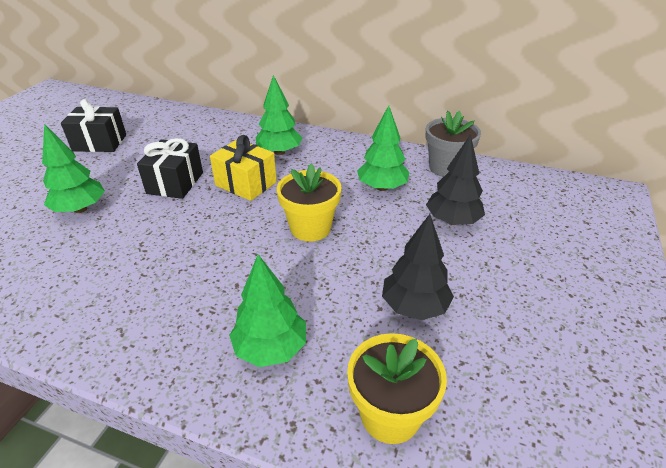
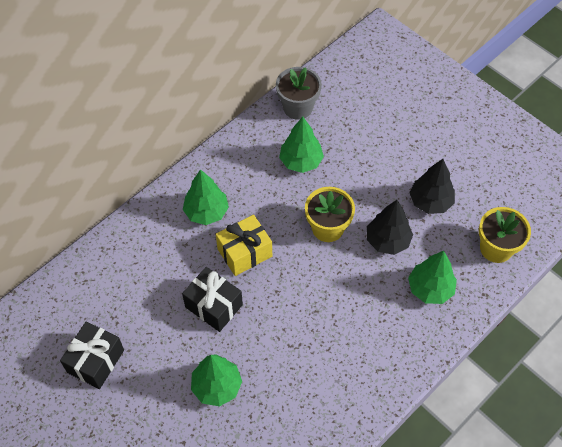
camera: 65 degrees left, 20 degrees up
(452, 221) = (362, 139): black tree -> black tree (387, 241)

